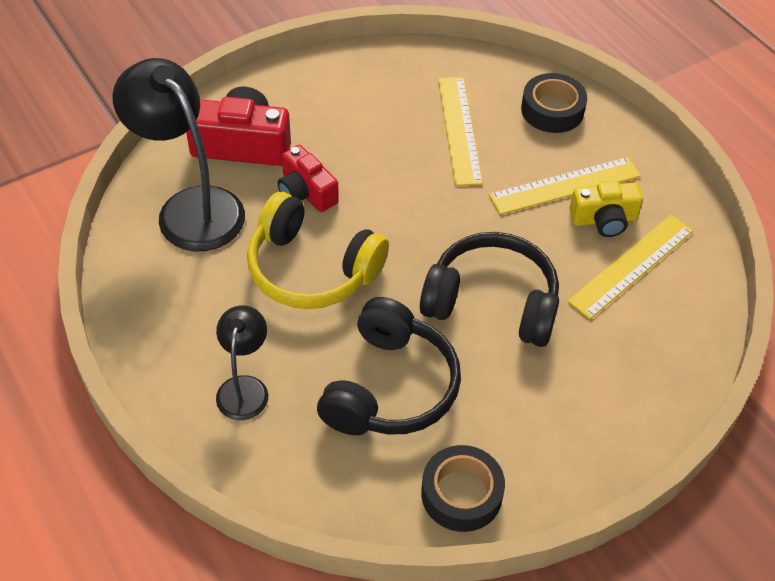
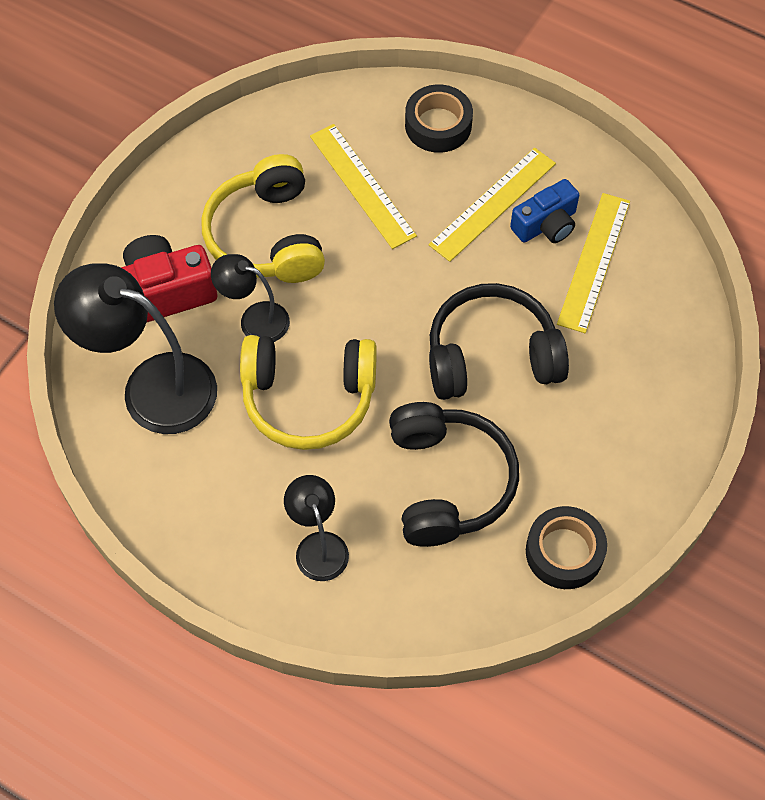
camera: 25 degrees left, 10 degrees up
(306, 192) = (254, 319): red camera -> black lamp
(356, 136) = (267, 236): none -> yellow headphones
(604, 219) = (546, 224): yellow camera -> blue camera

